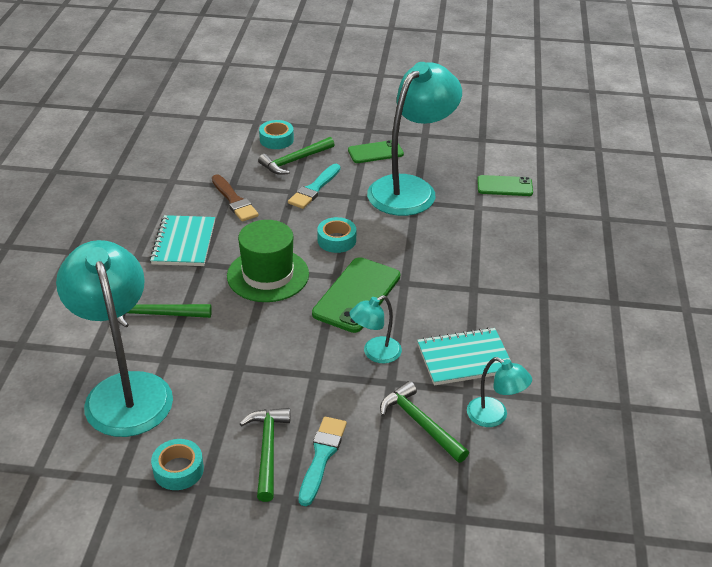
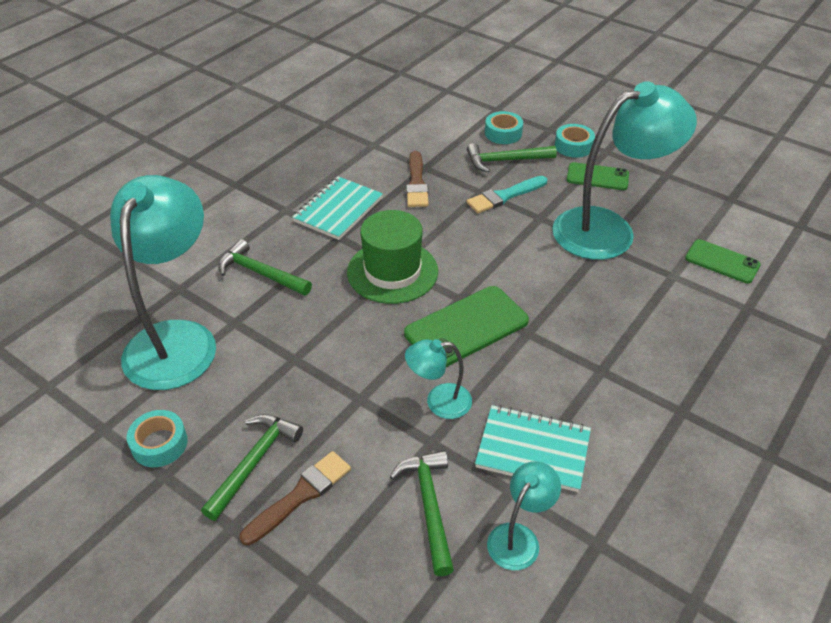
camera: 30 degrees right, 5 degrees up
(322, 456) = (300, 495): turquoise brush -> brown brush
(336, 240) = (488, 259): turquoise tape -> turquoise tape (573, 146)
(494, 416) = (519, 537): turquoise lamp -> turquoise lamp turned 120 degrees counterclockwise

